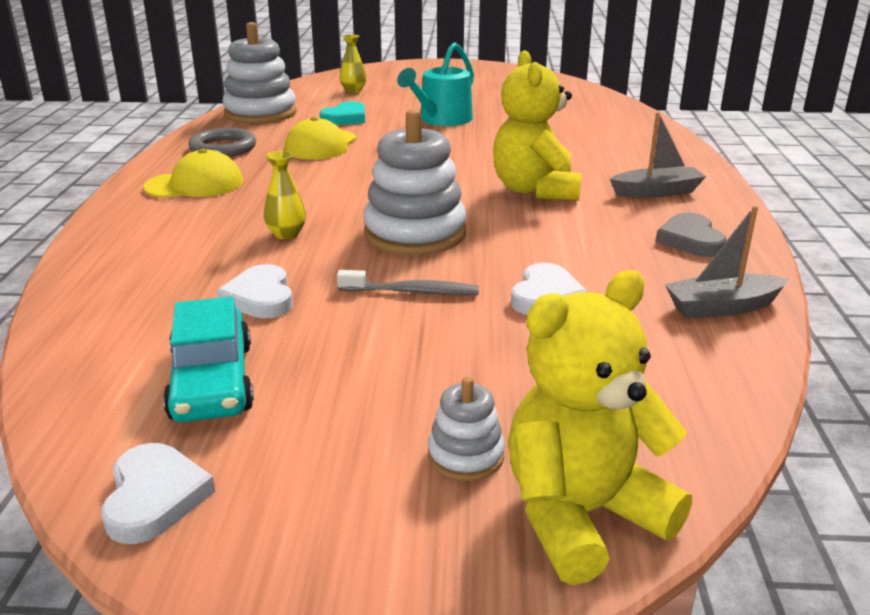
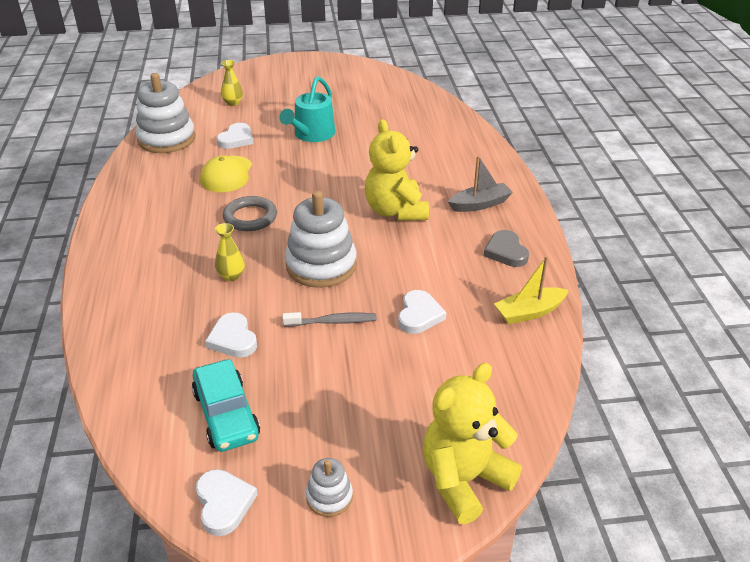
camera: 10 degrees left, 10 degrees up
(195, 184) = (145, 229): yellow cap -> none
(223, 148) = (151, 185): grey ring -> grey ring (250, 217)
(345, 118) = (236, 139): turquoise heart -> white heart
(465, 456) = (394, 449): white stacking toy -> white stacking toy (329, 497)
(722, 307) = (529, 312): grey boat -> yellow boat

